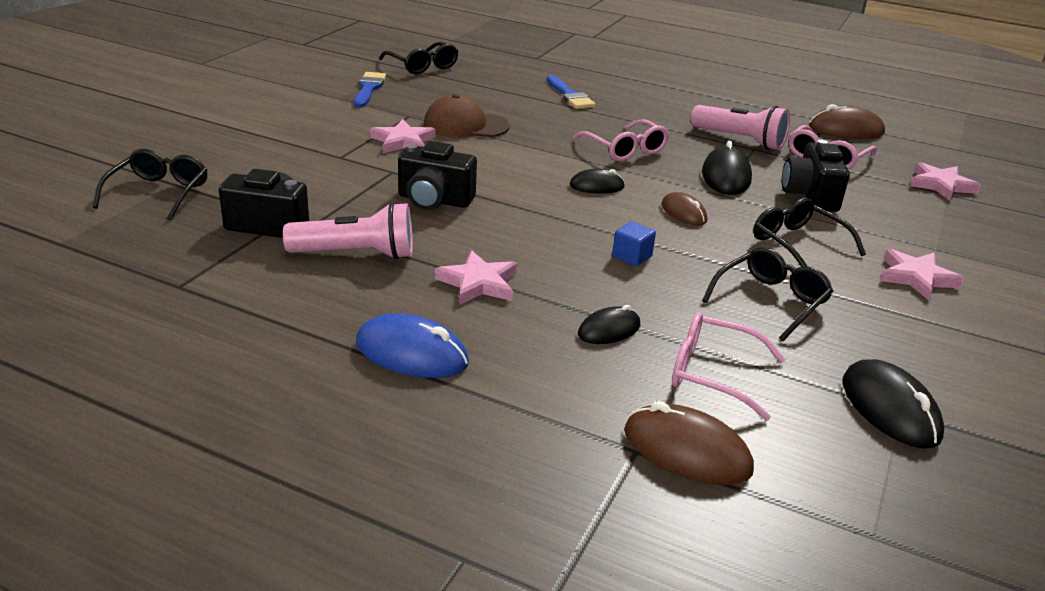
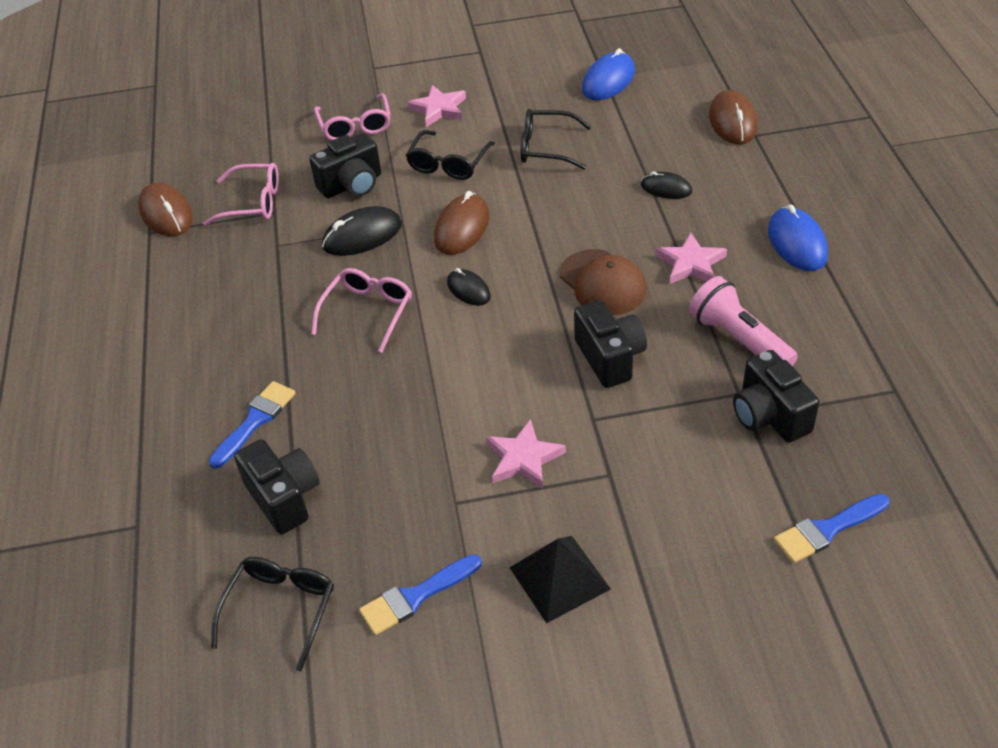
camera: 120 degrees left, 15 degrees up
(158, 193) = (827, 530): black glasses -> blue brush
(305, 118) = (559, 578): none -> black pyramid
(466, 125) = (431, 443): brown cap -> brown cap (602, 283)
(495, 85) = (284, 498): none -> black camera
(632, 256) = (563, 220): blue cube -> none
(683, 213) = (462, 228): brown mouse -> brown mouse, size x1.59
(713, 374) = (656, 138): pink glasses -> pink glasses (355, 126)
(740, 140) = (263, 260): pink flashlight -> none
(890, 409) = (608, 81): black mouse -> blue mouse
(941, 185) = (253, 137): pink star -> none

